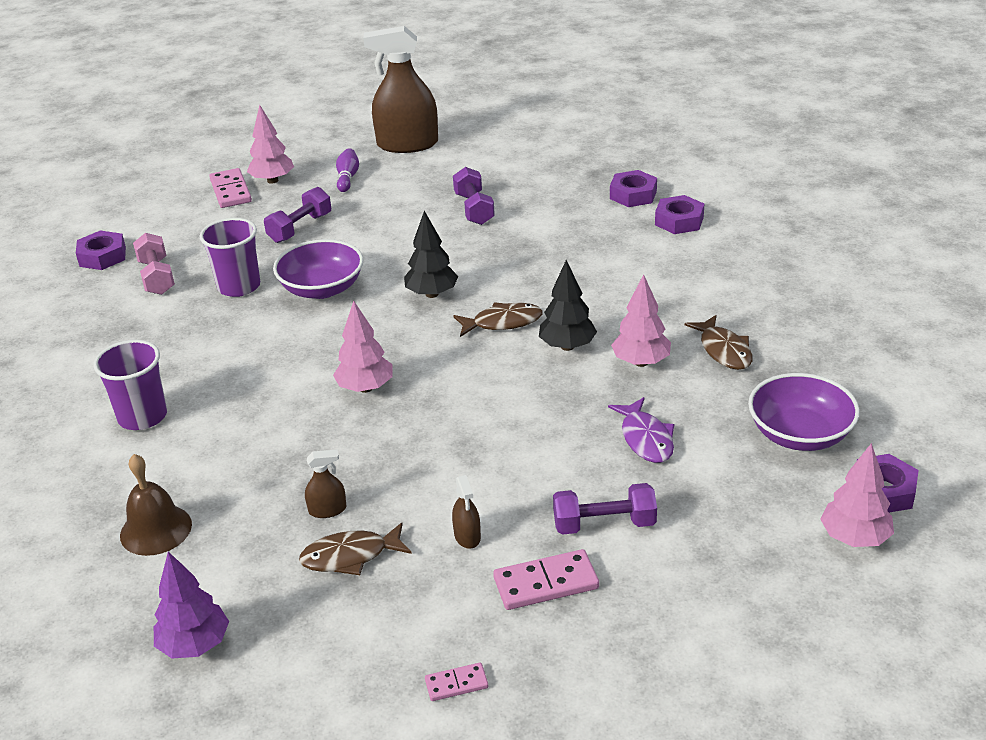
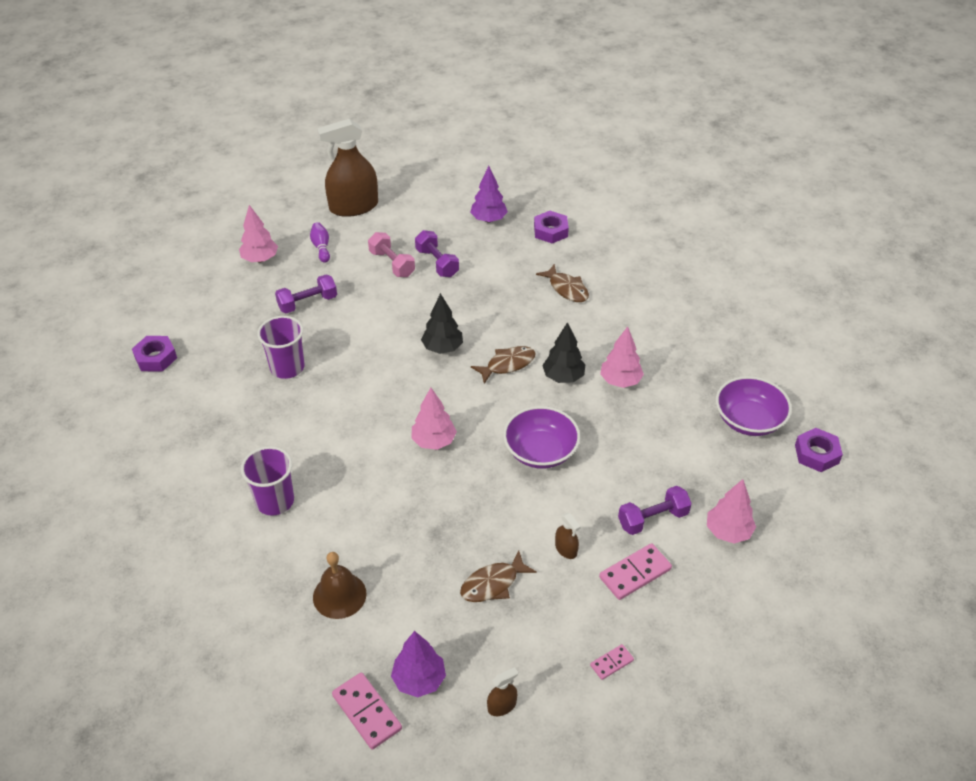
camera: 20 degrees left, 10 degrees up
(157, 277) = (214, 370): pink dumbbell -> pink dumbbell (392, 264)
(231, 191) = (230, 275): pink domino -> pink domino (367, 712)
(300, 228) = (307, 303): purple dumbbell -> purple dumbbell turned 45 degrees clockwise
(322, 288) = (355, 358): purple bowl -> purple bowl (540, 451)
(327, 510) = (458, 550): brown spray bottle -> brown spray bottle (502, 706)
(561, 174) = (488, 219): none -> purple tree
(646, 438) = (651, 444): purple fish -> none
(679, 221) = (594, 250): purple nut -> none
(724, 350) = (672, 360): brown fish -> brown fish (566, 289)
(854, 538) = (813, 494): pink tree -> pink tree (728, 532)

